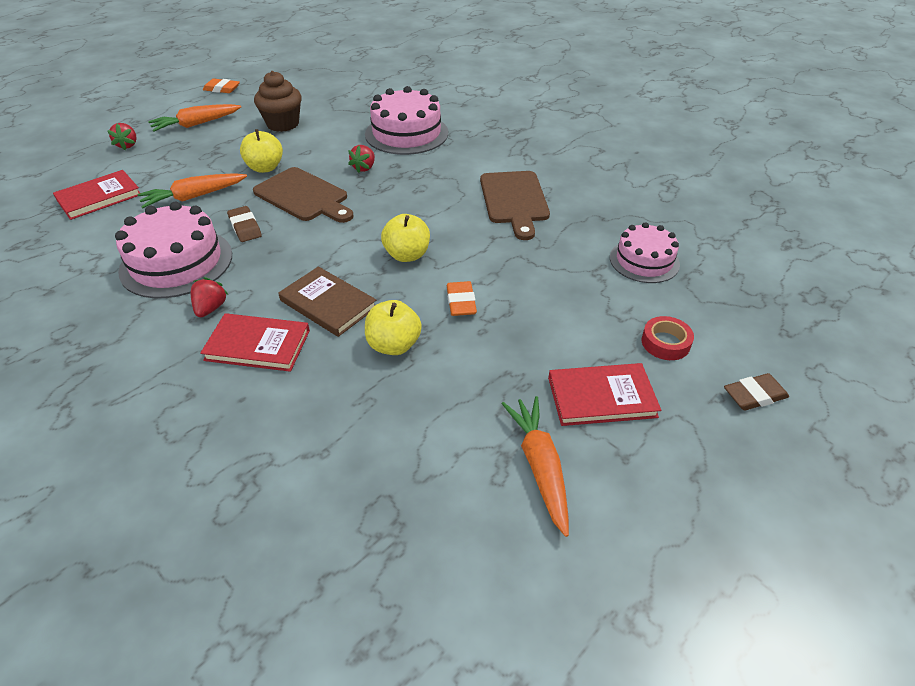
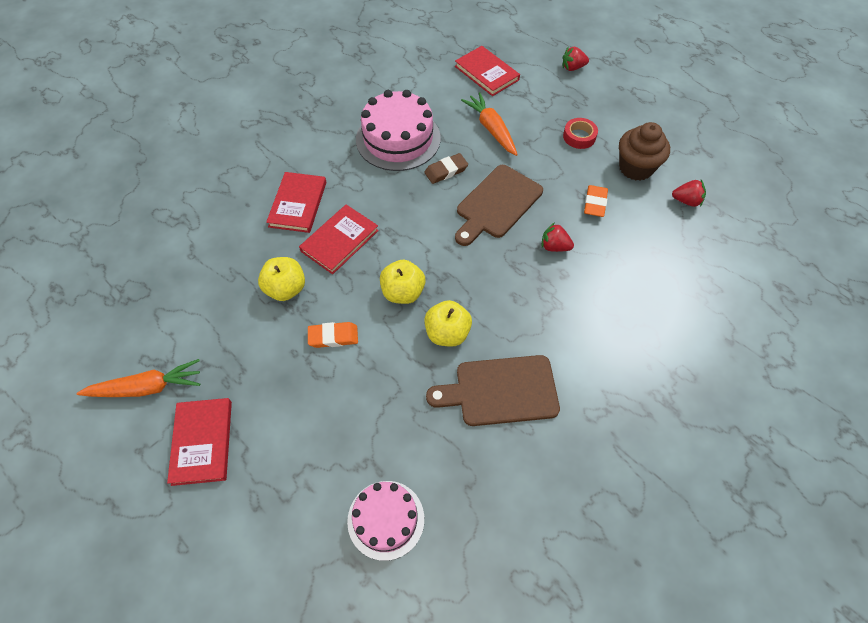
camera: 90 degrees right, 15 degrees up
(196, 124) = (621, 103): orange carrot -> none
(211, 308) = (341, 170): red strawberry -> red strawberry (686, 201)
(222, 89) = (704, 106): orange eraser -> orange eraser (595, 203)
(265, 168) = (545, 168): yellow apple -> yellow apple (447, 333)
(328, 304) = (340, 241): brown book -> red book
(406, 133) = (637, 281): pink cake -> none
(665, 343) = (257, 513): red tape -> red tape (579, 136)
(754, 395) = (177, 584): brown eraser -> none

